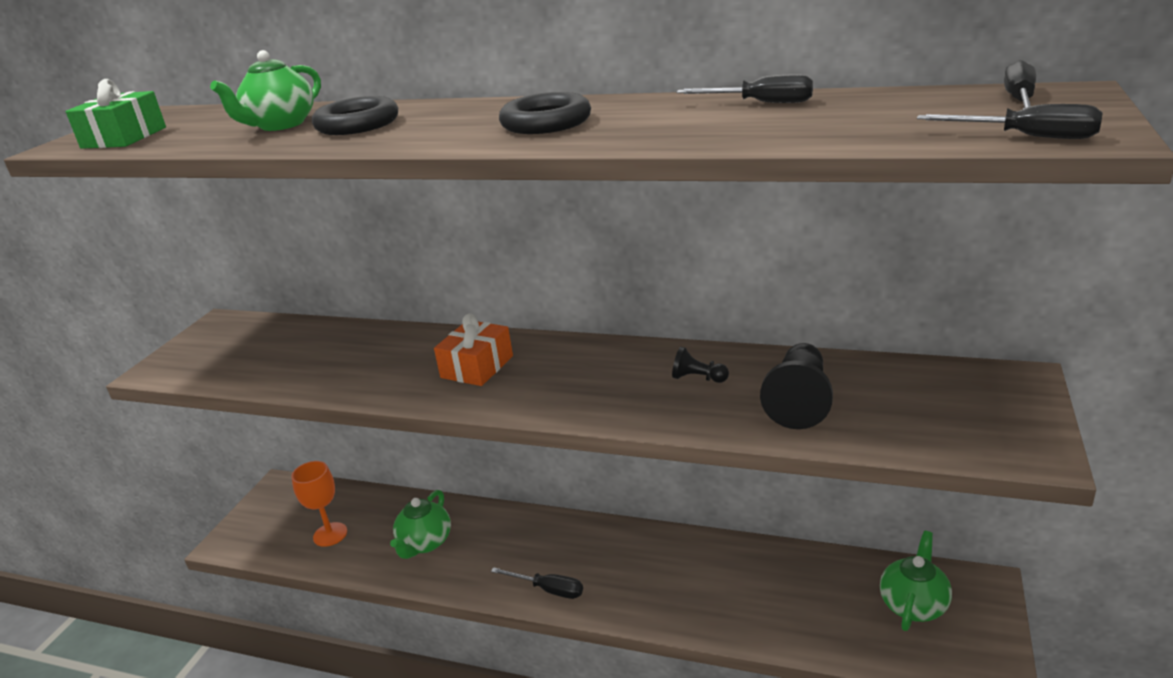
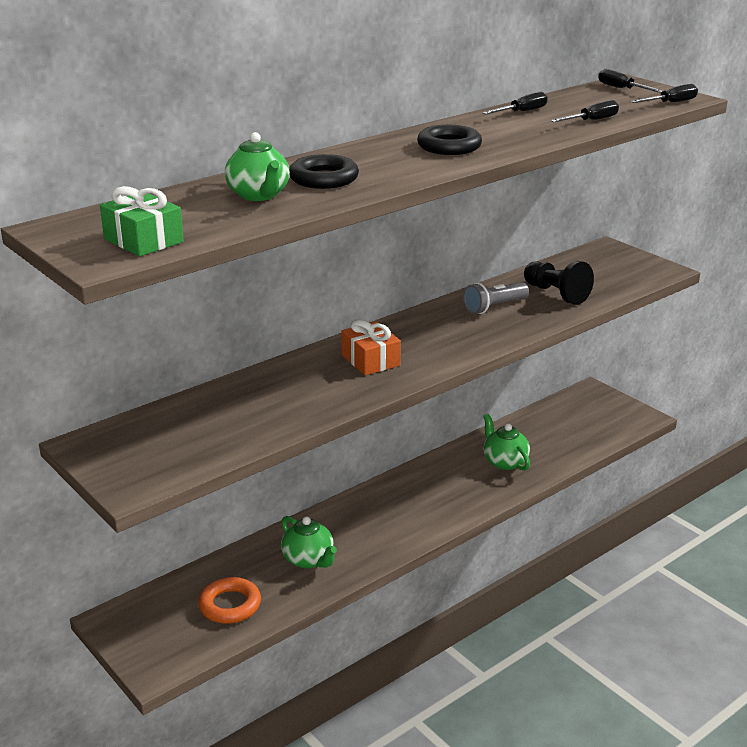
camera: 60 degrees left, 0 degrees up
(330, 534) = (230, 605): orange goblet -> orange ring
(548, 589) = (428, 523): black screwdriver -> black screwdriver (592, 121)
(698, 378) = (494, 307): black pawn -> grey flashlight
(913, 604) = (582, 414): green teapot -> green teapot (504, 462)

